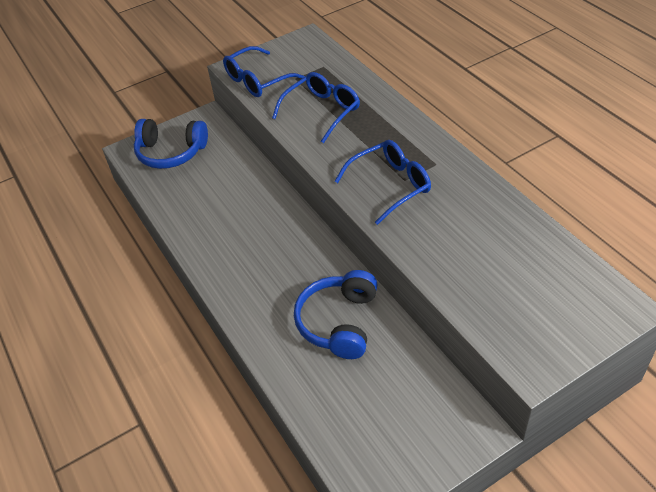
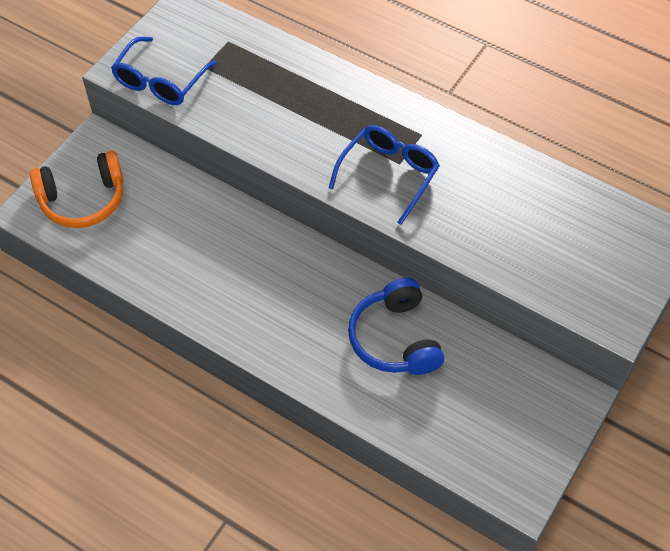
camera: 30 degrees left, 10 degrees up
(171, 152) = (83, 199): blue headphones -> orange headphones
(322, 111) = (262, 103): blue glasses -> none

